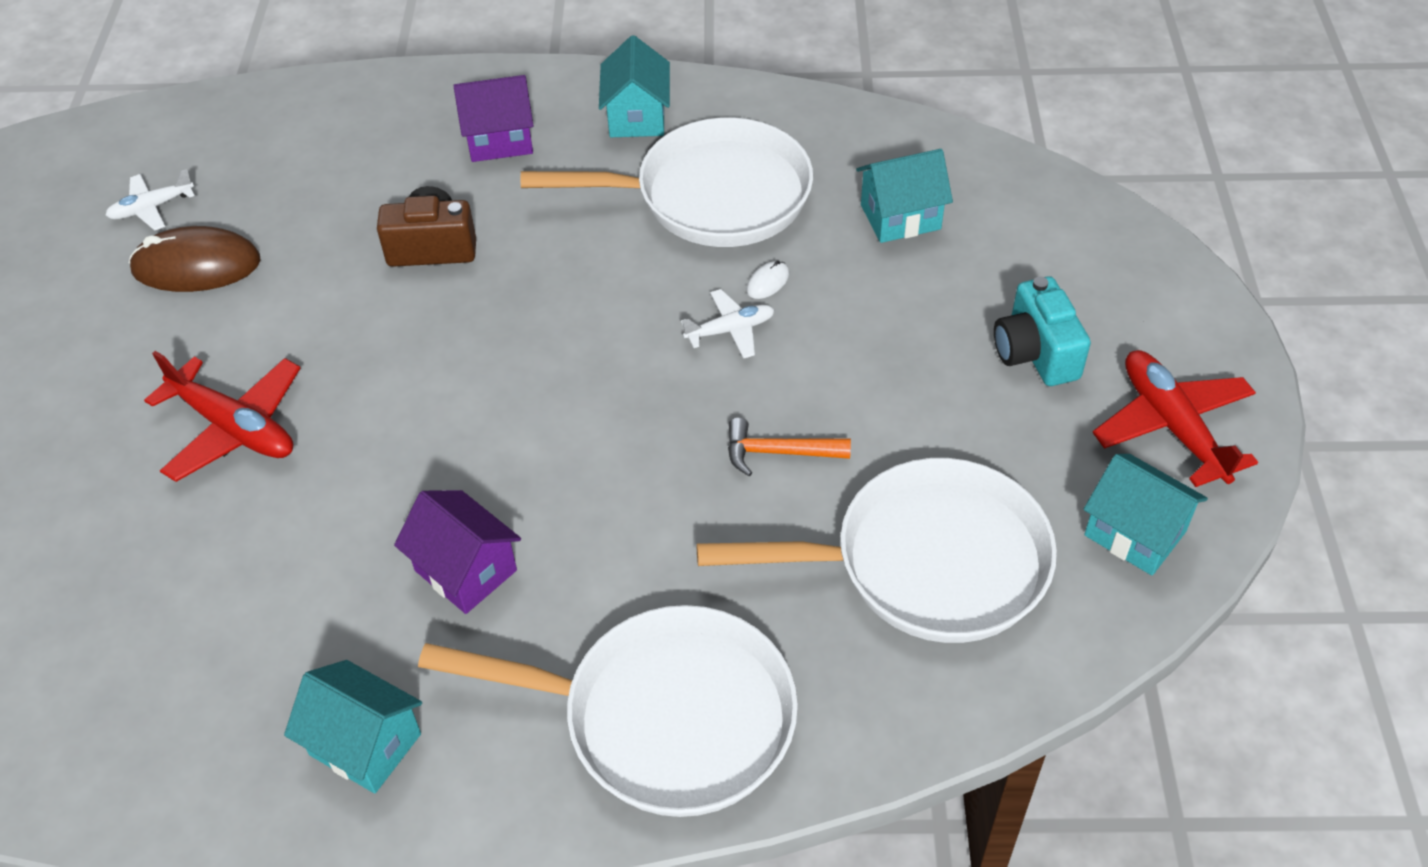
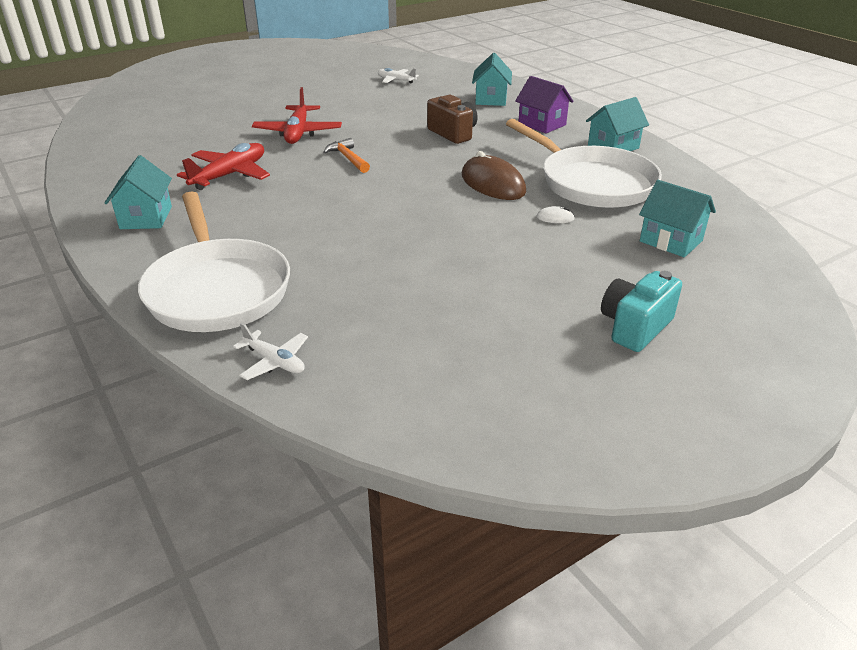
camera: 55 degrees right, 15 degrees down
(196, 265) = (376, 97): brown mouse -> brown mouse (493, 184)
(465, 570) = (267, 206): purple house -> none
(730, 330) = (505, 219): white plane -> white plane (274, 361)
(778, 452) = (436, 262): orange hammer -> orange hammer (348, 158)
(926, 563) = (407, 341): white pan -> none
(1135, 533) = (529, 426): turquoise house -> turquoise house (491, 99)
(1172, 426) = (653, 412): red plane -> red plane (230, 175)

